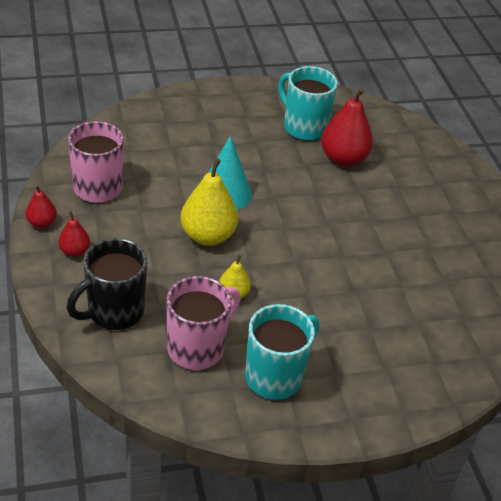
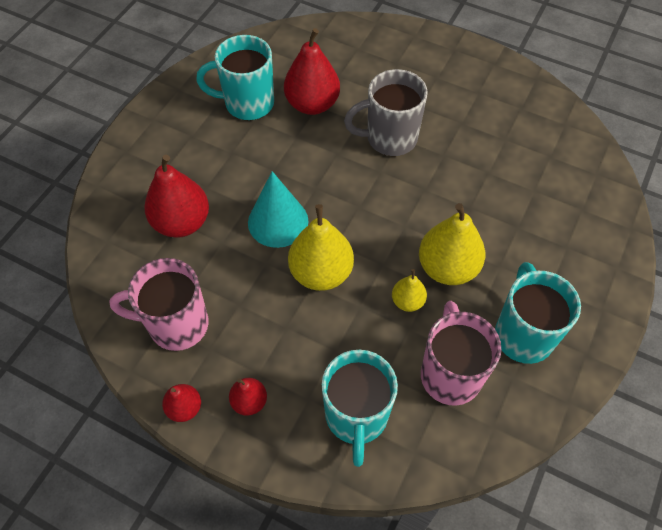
camera: 45 degrees left, 15 degrees up
(114, 312) = (356, 417): black mug -> turquoise mug
(173, 148) = (182, 222): none -> red pear
(286, 303) = (447, 268): none -> yellow pear
(363, 214) = (389, 138): none -> grey mug

